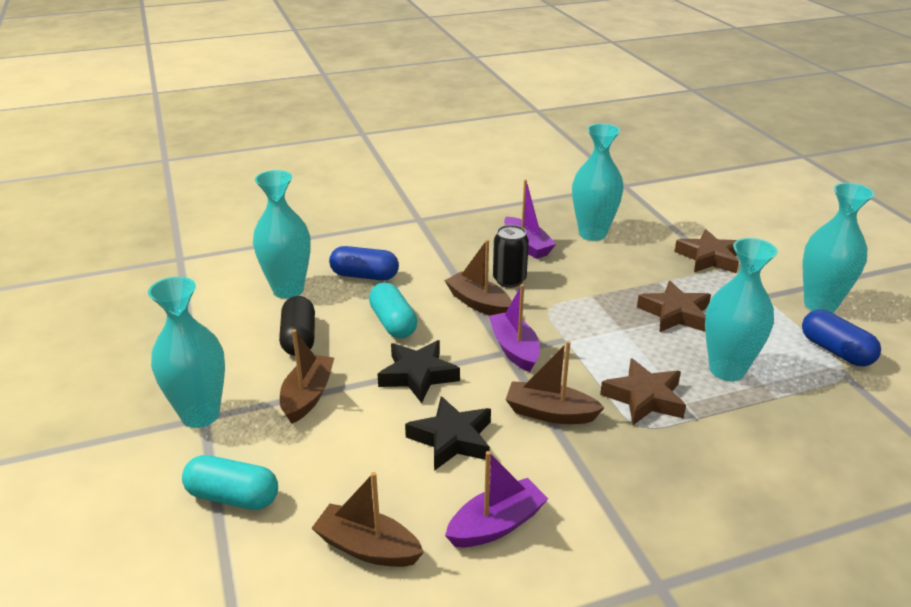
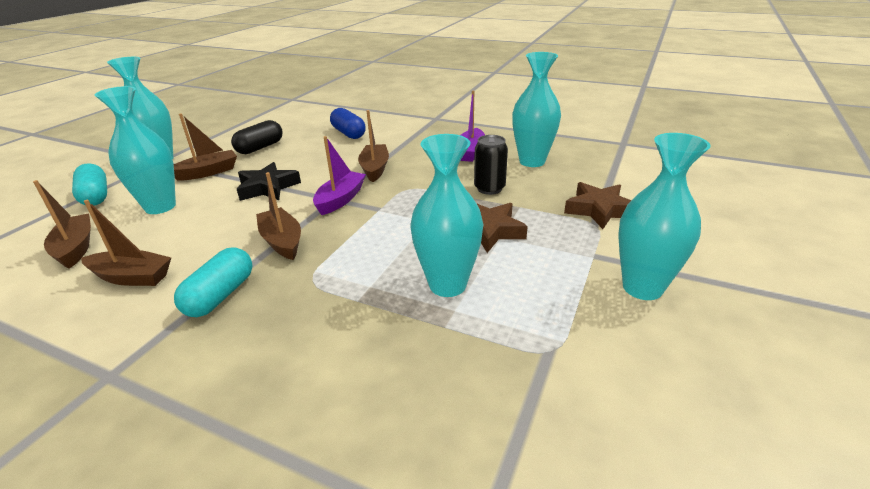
camera: 45 degrees right, 0 degrees up
(288, 290) = (302, 126): turquoise vase -> turquoise vase (160, 207)
(393, 323) = (312, 159): turquoise capsule -> turquoise capsule (220, 295)
(452, 439) = (212, 224): black star -> none
(496, 525) = (132, 277): purple boat -> brown boat
(509, 280) = (418, 165): black can -> black can (489, 188)
(644, 398) = (351, 266): brown star -> none
(835, 351) = (580, 328): blue capsule -> none

